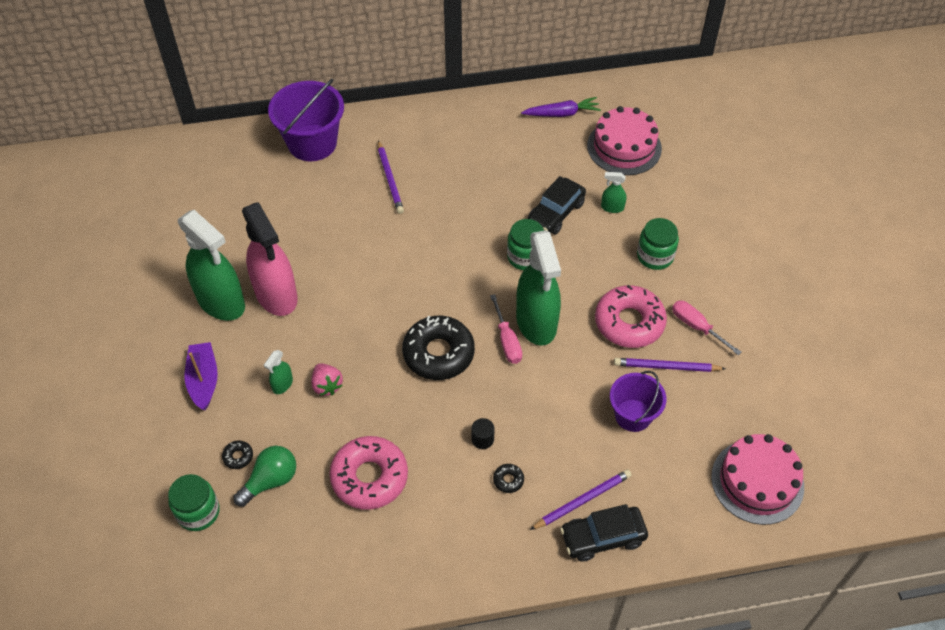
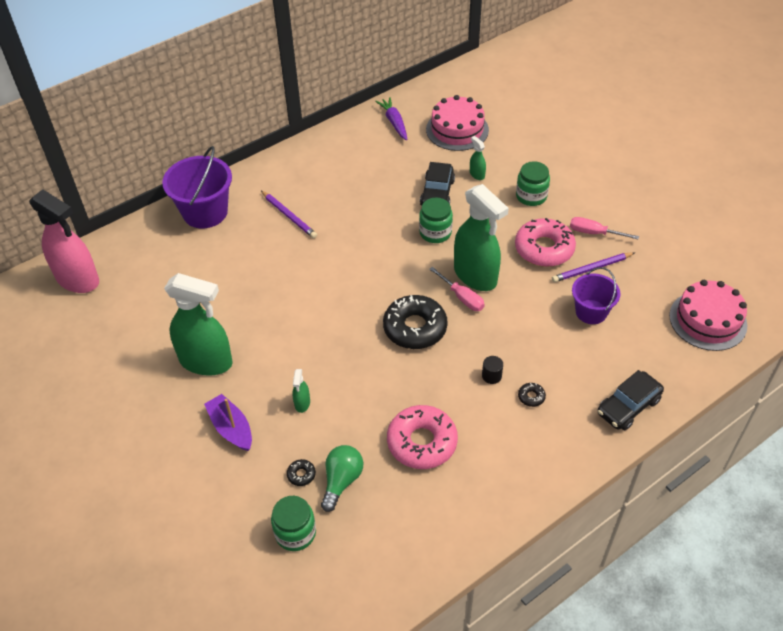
camera: 25 degrees left, 5 degrees down
(276, 295) = (251, 337): pink spray bottle -> pink spray bottle (78, 279)
(327, 385) = (340, 388): pink strawberry -> none
(561, 113) = (394, 122): purple carrot -> purple carrot turned 75 degrees counterclockwise
(582, 500) = (595, 387): purple pencil -> none
(612, 207) = (477, 174): green spray bottle -> green spray bottle turned 75 degrees clockwise

